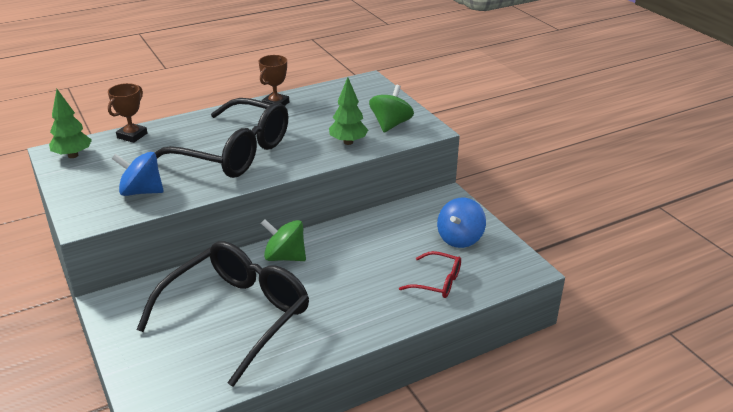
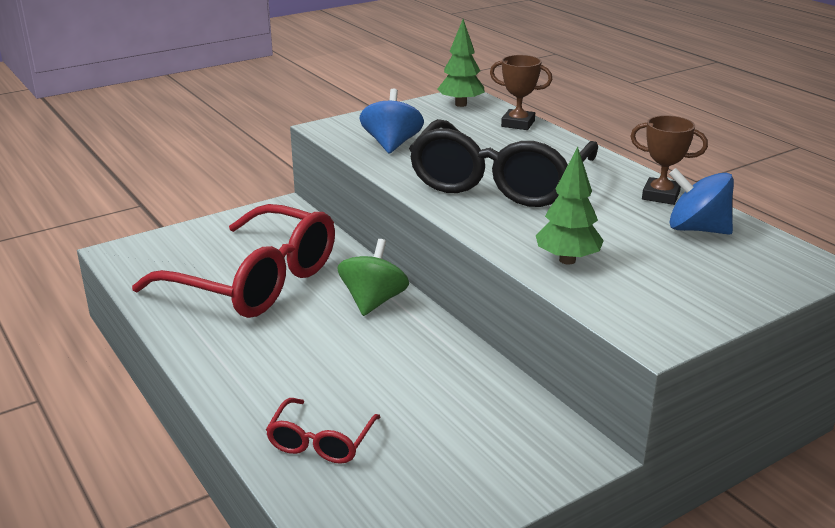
camera: 85 degrees right, 5 degrees down
(236, 316) = (254, 281): black glasses -> red glasses
(390, 124) = (651, 296): green spinning top -> none
(460, 238) = (447, 468): blue spinning top -> blue spinning top (697, 229)

